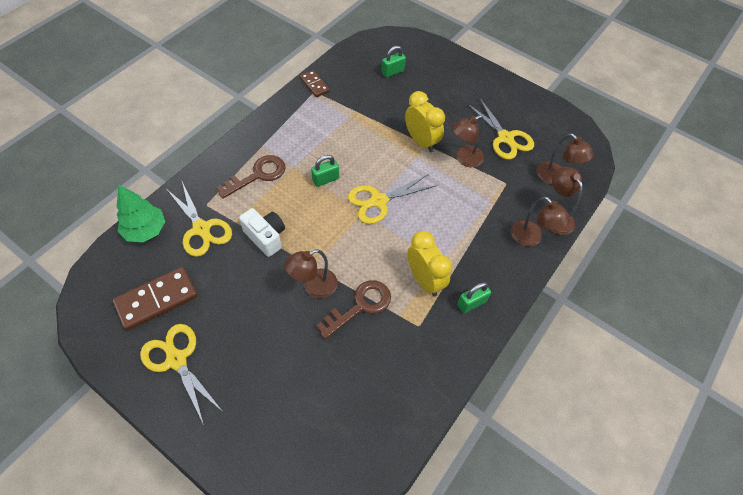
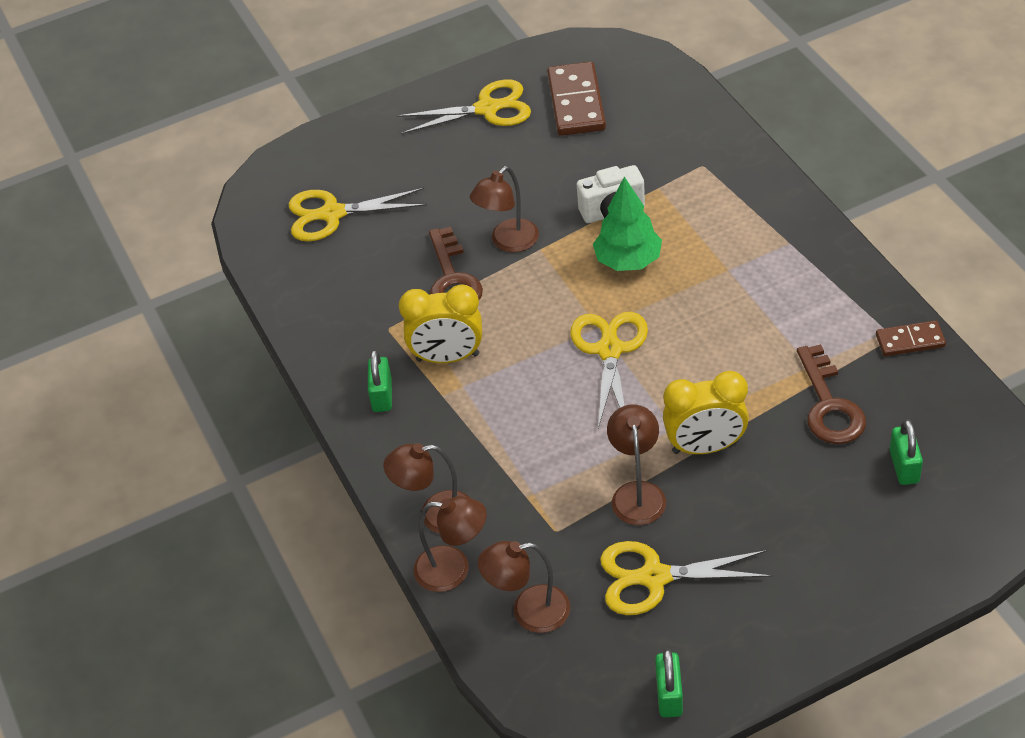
camera: 125 degrees right, 10 degrees down
(145, 230) = (688, 104): green tree -> green tree (628, 261)
(201, 229) = (663, 155): yellow scissors -> yellow scissors (332, 214)
(258, 175) = (731, 227): brown key -> brown key (829, 405)
(314, 287) = (508, 242): brown lamp -> brown lamp turned 135 degrees counterclockwise
(325, 179) = (684, 300): green padlock -> green padlock (669, 695)

